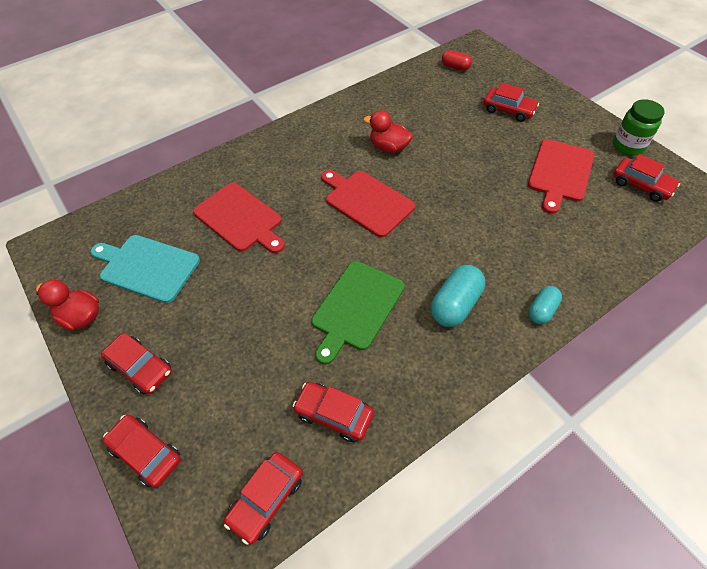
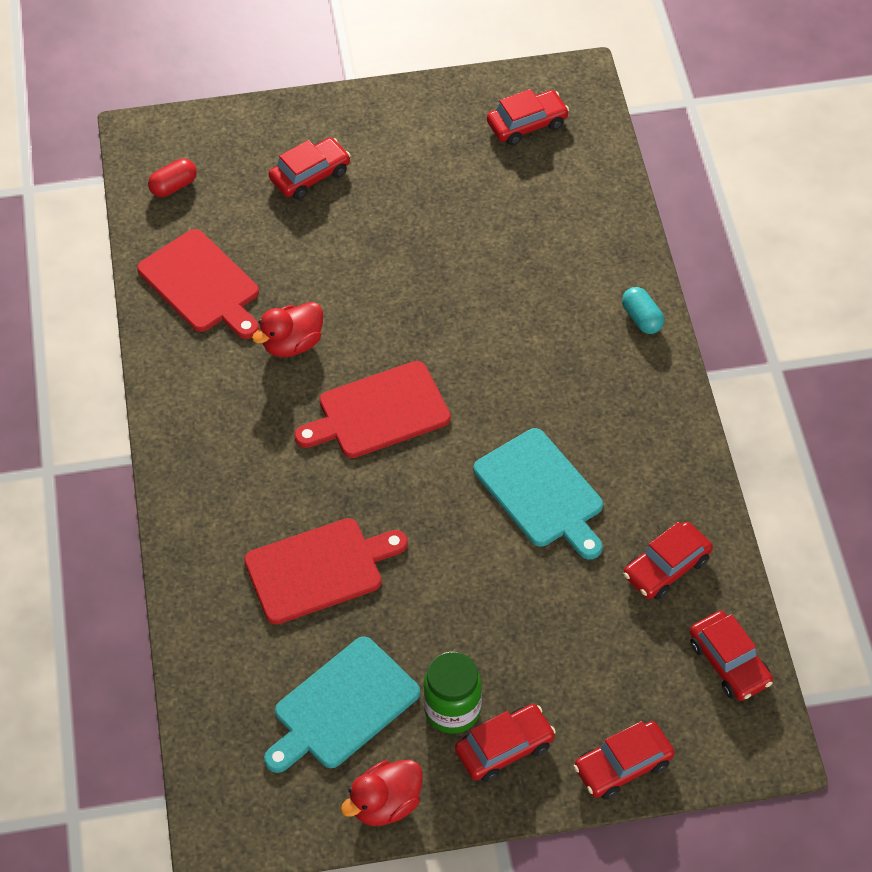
camera: 65 degrees left, 0 degrees up
(356, 308) = (541, 492): green cutting board -> turquoise cutting board
(455, 305) = (591, 394): turquoise capsule -> none
(560, 173) = (458, 188): red cutting board -> red cutting board (201, 285)
(628, 146) = (458, 96): green jar -> green jar (452, 710)

